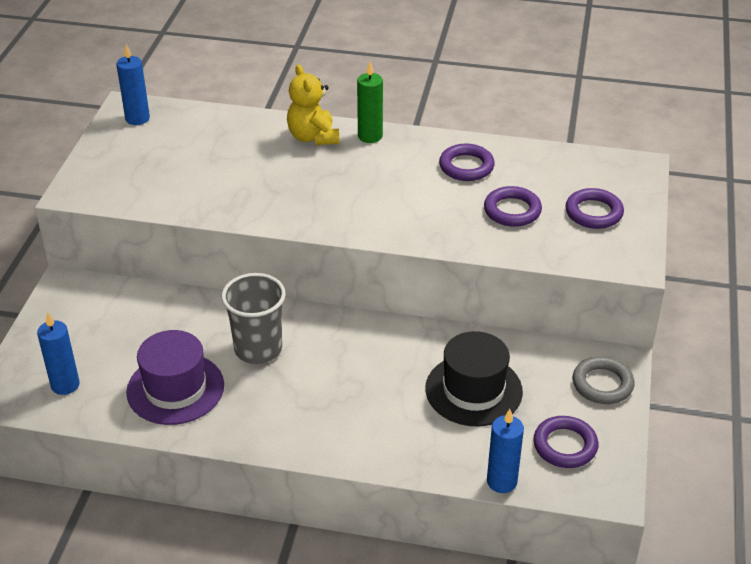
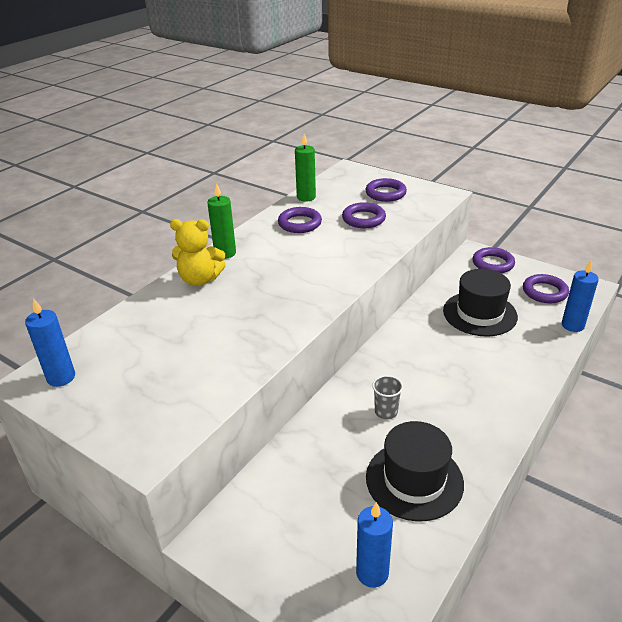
camera: 65 degrees left, 5 degrees down
(175, 388) = (414, 480): purple hat -> black hat
(258, 349) = (386, 412): grey cup -> grey cup, size x0.52
(533, 153) = (306, 197): none -> green candle
(602, 384) = (493, 263): grey ring -> purple ring

